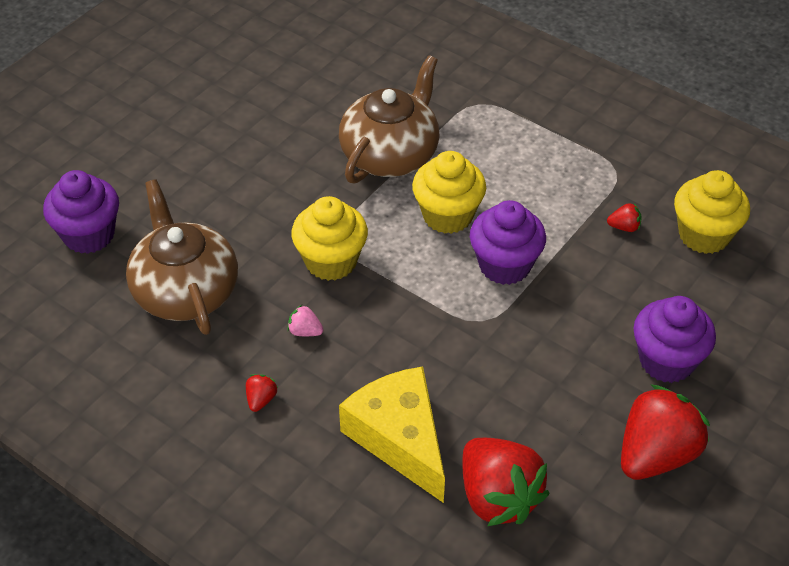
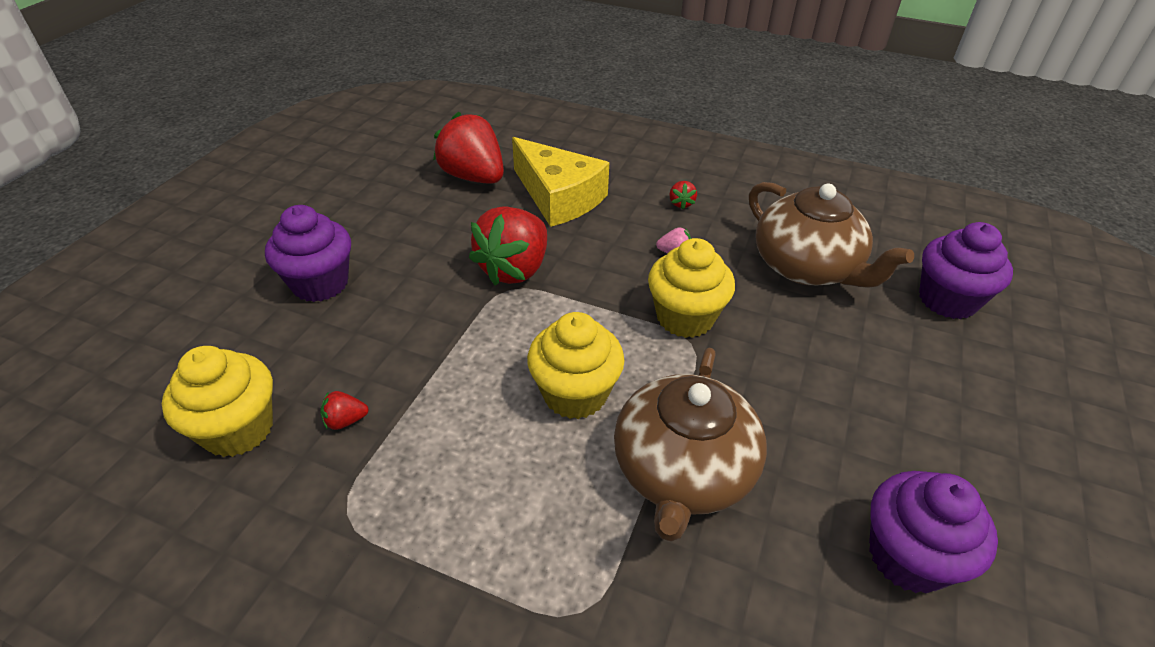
camera: 165 degrees right, 5 degrees down
(505, 265) = (494, 346): purple cupcake -> purple cupcake (908, 556)
(655, 454) = (345, 216): red strawberry -> red strawberry (514, 269)

